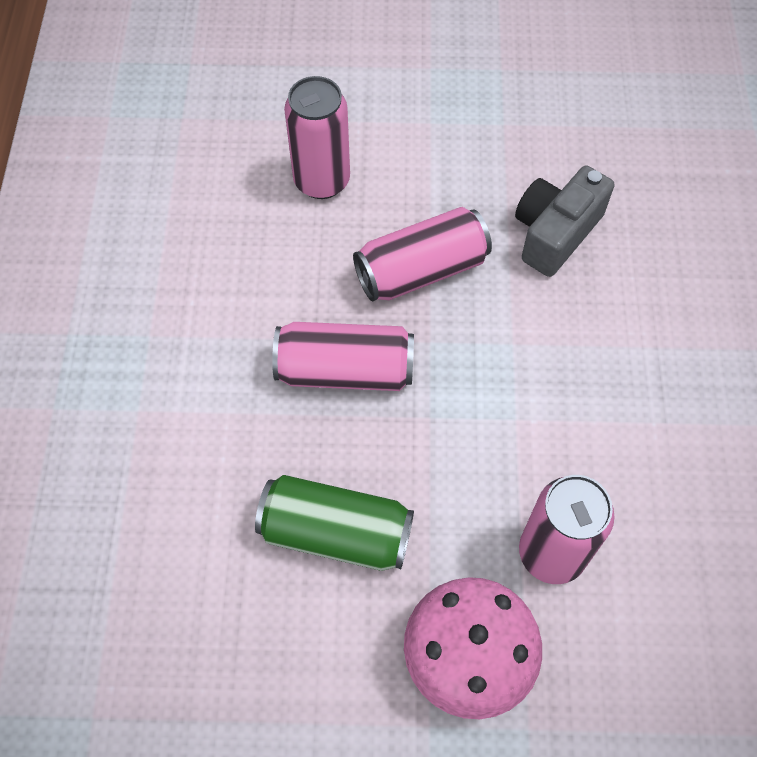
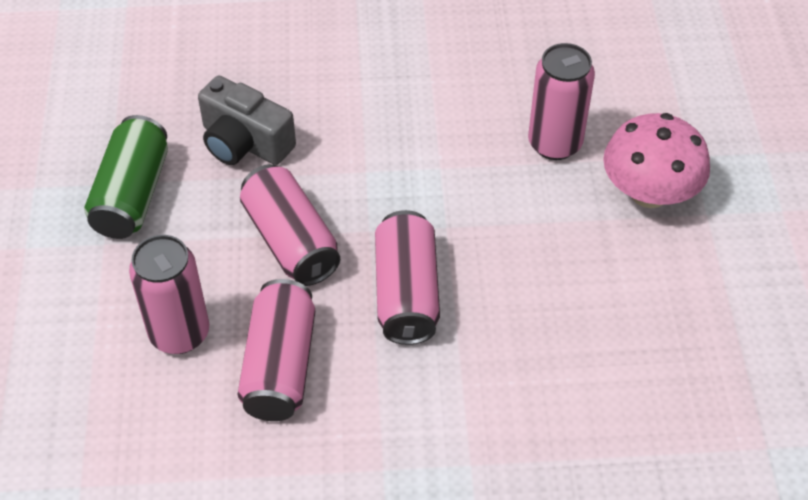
camera: 95 degrees left, 10 degrees down
(274, 257) = (280, 366): none -> pink can
(336, 533) = (566, 286): green can -> green can (132, 194)

